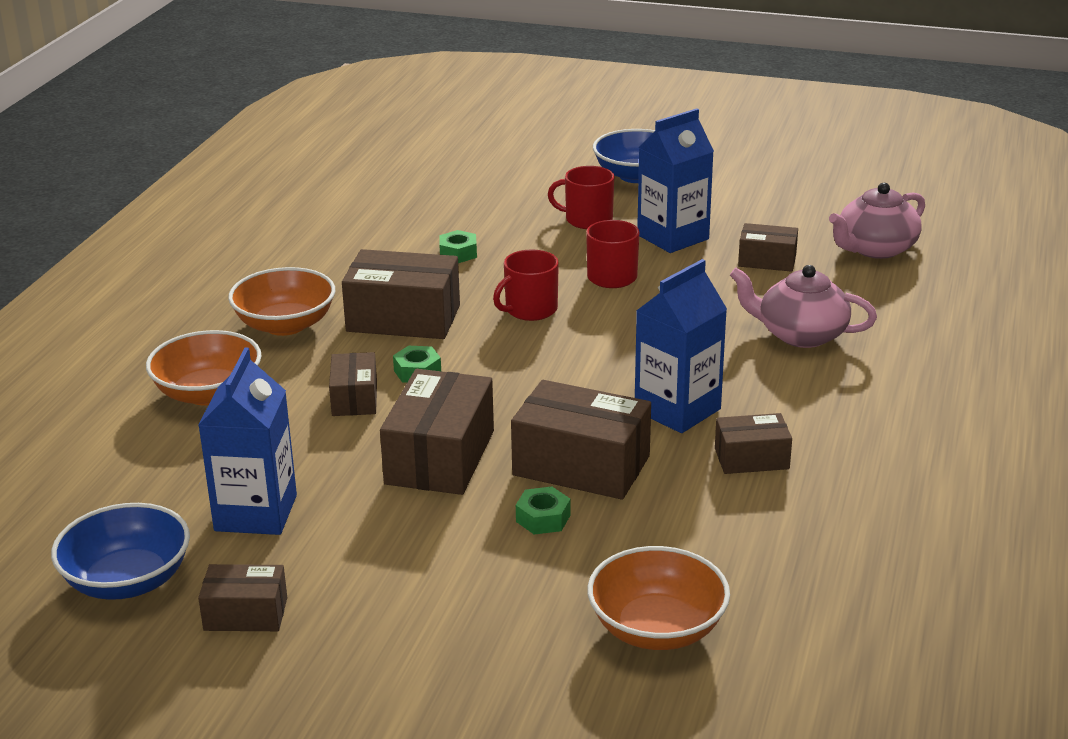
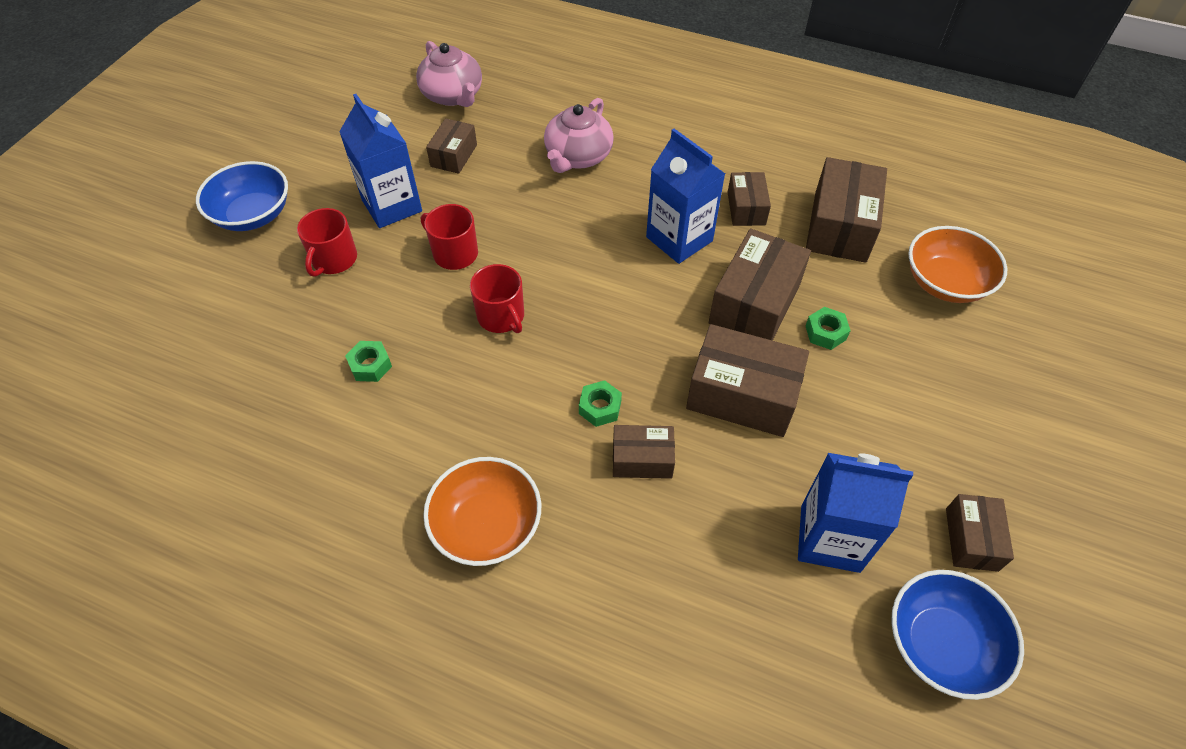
camera: 85 degrees left, 25 degrees up
(208, 393) = (619, 596): orange bowl -> none
(403, 318) = (496, 416): brown box -> brown box (840, 226)

